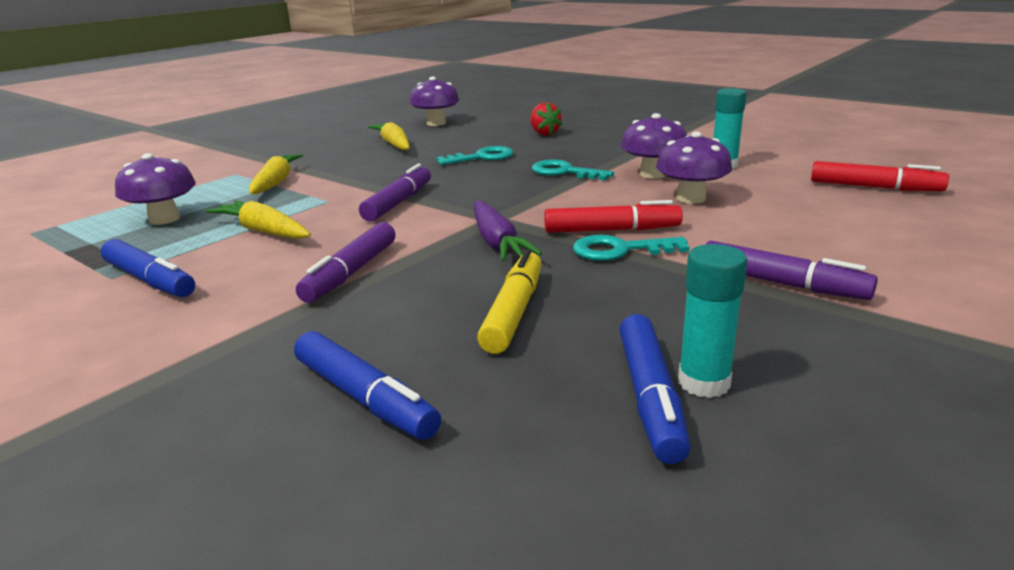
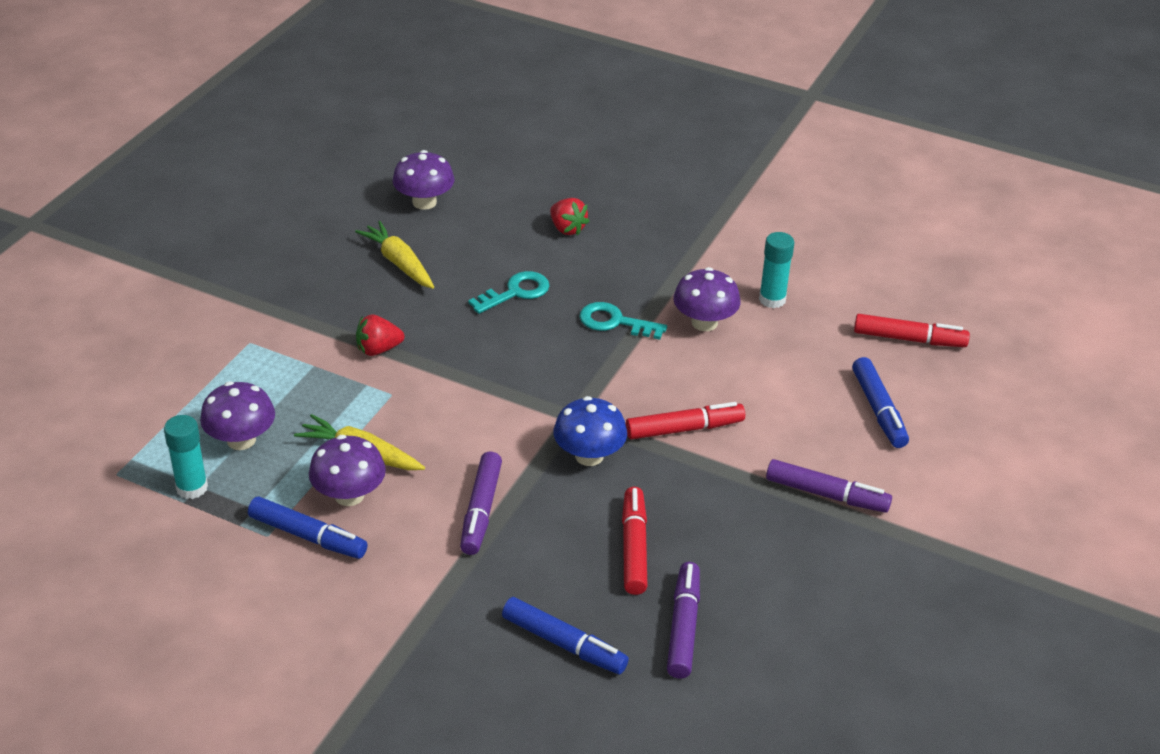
camera: 15 degrees left, 15 degrees up
(275, 182) = (311, 360): yellow carrot -> none
(339, 179) = (378, 349): none -> red strawberry
(398, 203) = (467, 394): purple marker -> purple marker (683, 627)
(497, 242) = (589, 455): purple carrot -> blue mushroom
(513, 312) = (634, 548): yellow marker -> red marker
(620, 250) = (697, 459): turquoise key -> none
(650, 397) = (746, 621): blue marker -> blue marker (878, 410)
(691, 198) = (746, 369): purple mushroom -> purple mushroom (349, 495)
(703, 382) = (778, 605): turquoise glue stick -> turquoise glue stick (192, 488)

